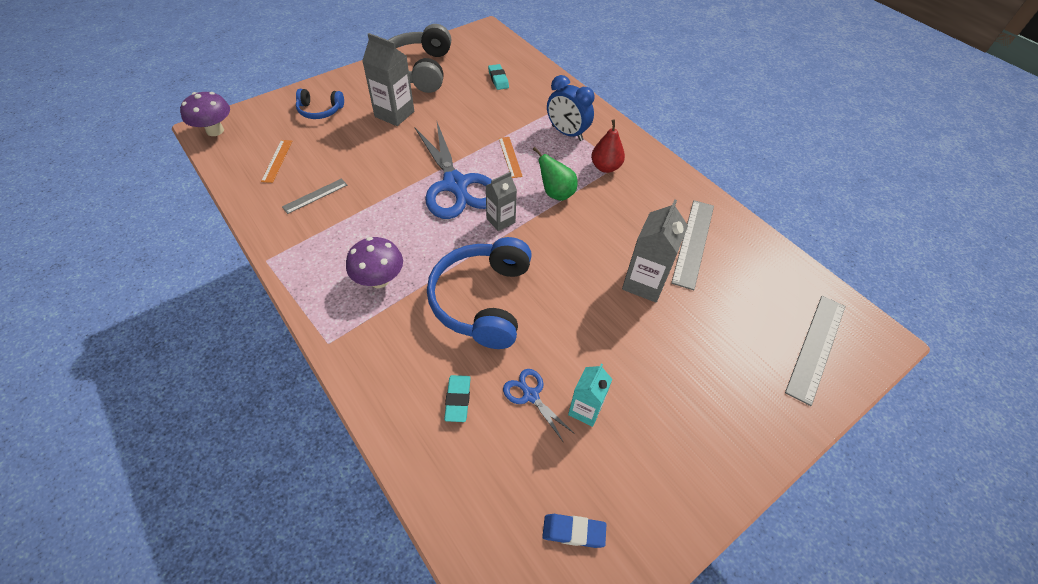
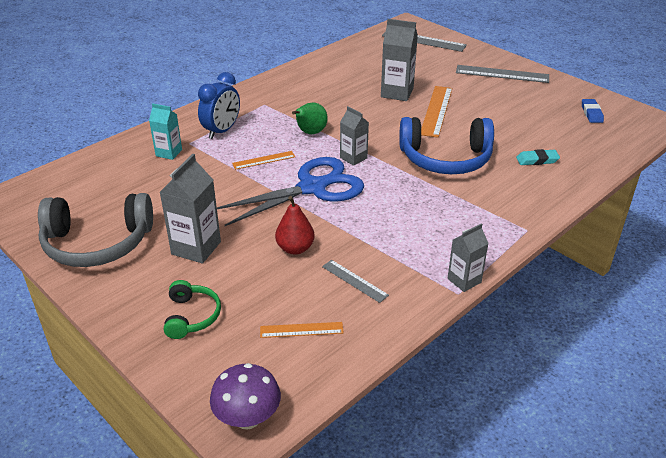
camera: 95 degrees left, 15 degrees down
(279, 268) = (464, 280): none -> grey carton
(320, 110) = (191, 316): blue headphones -> green headphones
(379, 280) = (449, 214): purple mushroom -> none
(498, 79) = (123, 179): turquoise eraser -> none
(530, 395) = (515, 132): blue scissors -> none
(585, 409) = (513, 112): turquoise carton -> turquoise carton (169, 153)
(595, 316) = (436, 111): none -> orange ruler
(605, 167) = (269, 110): red pear -> red pear (295, 248)
(693, 243) = (349, 74): grey ruler -> grey ruler (502, 74)

